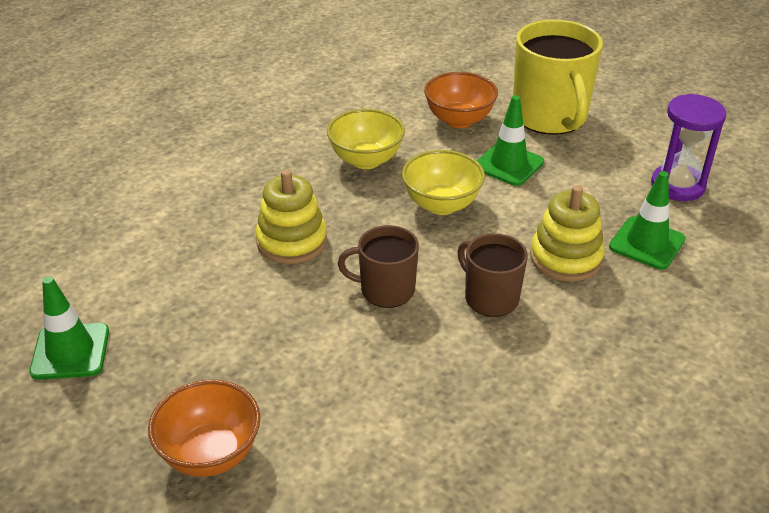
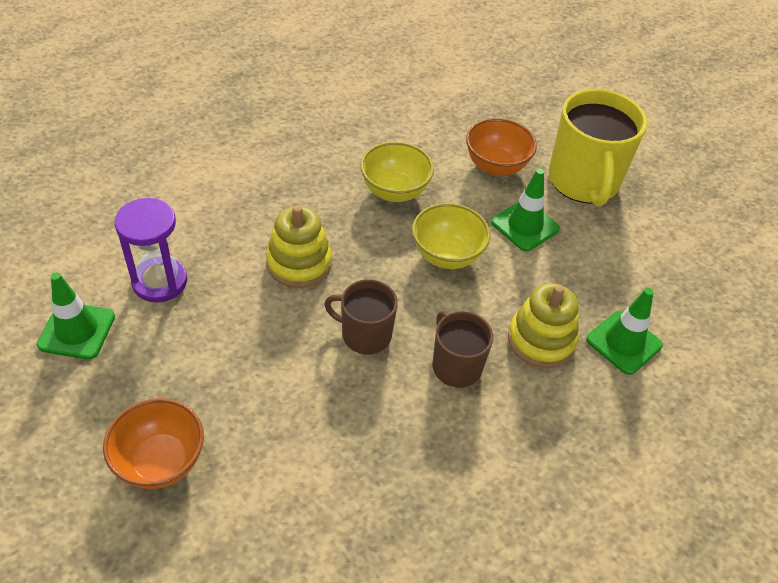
camera: 10 degrees right, 10 degrees up
(677, 185) = (678, 286): purple hourglass -> purple hourglass (160, 281)

